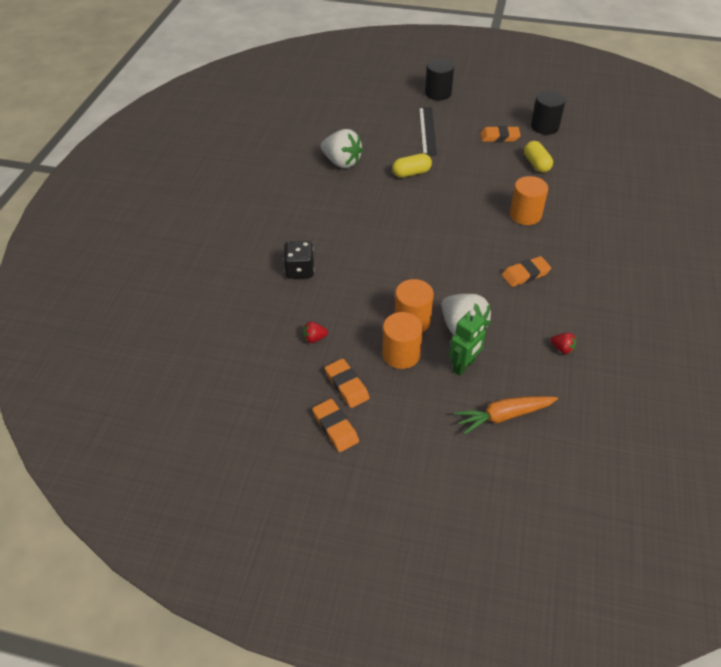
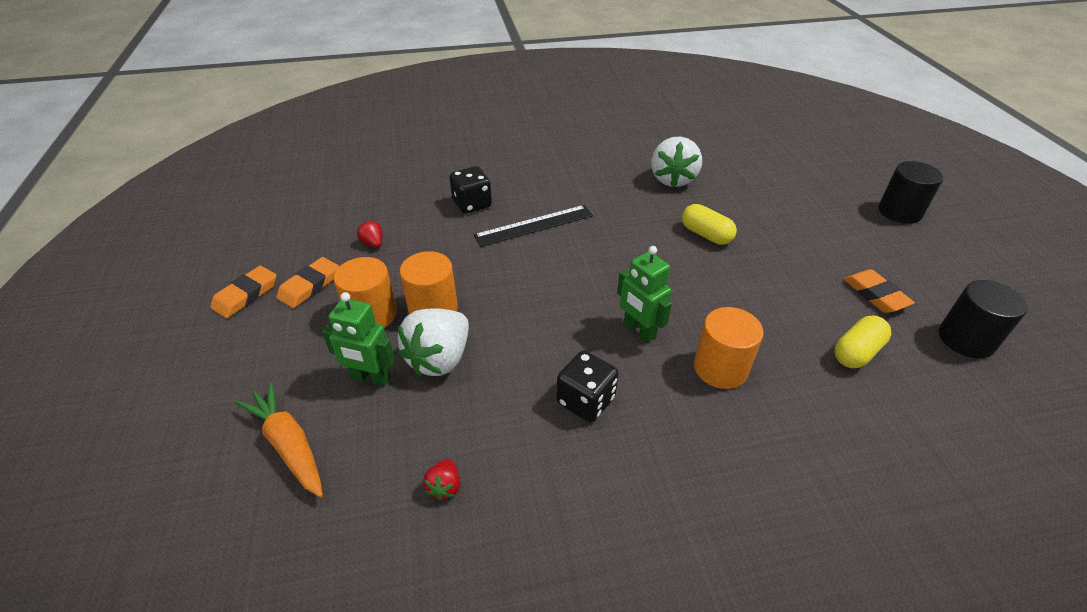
camera: 65 degrees right, 5 degrees down
(427, 130) = (807, 224): black ruler -> black ruler (534, 225)
(482, 234) = (639, 331): none -> green robot
(525, 274) = (585, 400): orange eraser -> black dice

